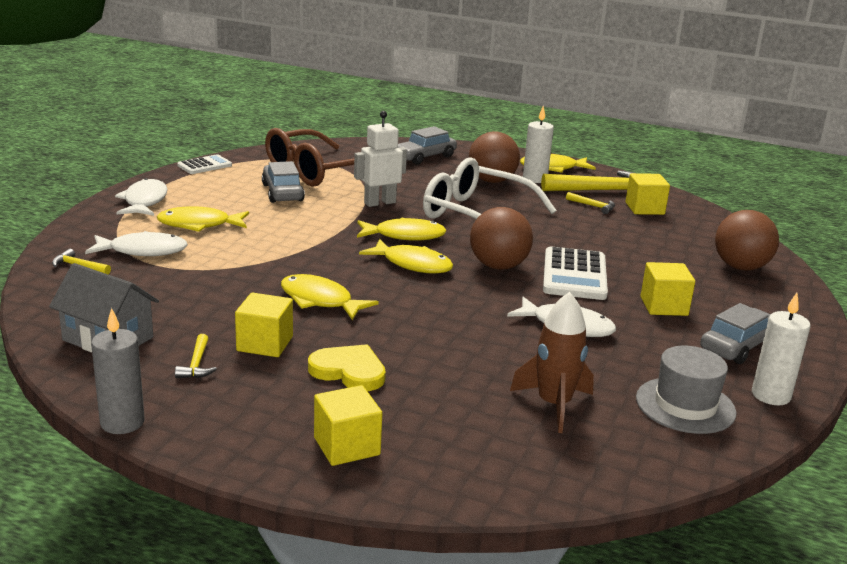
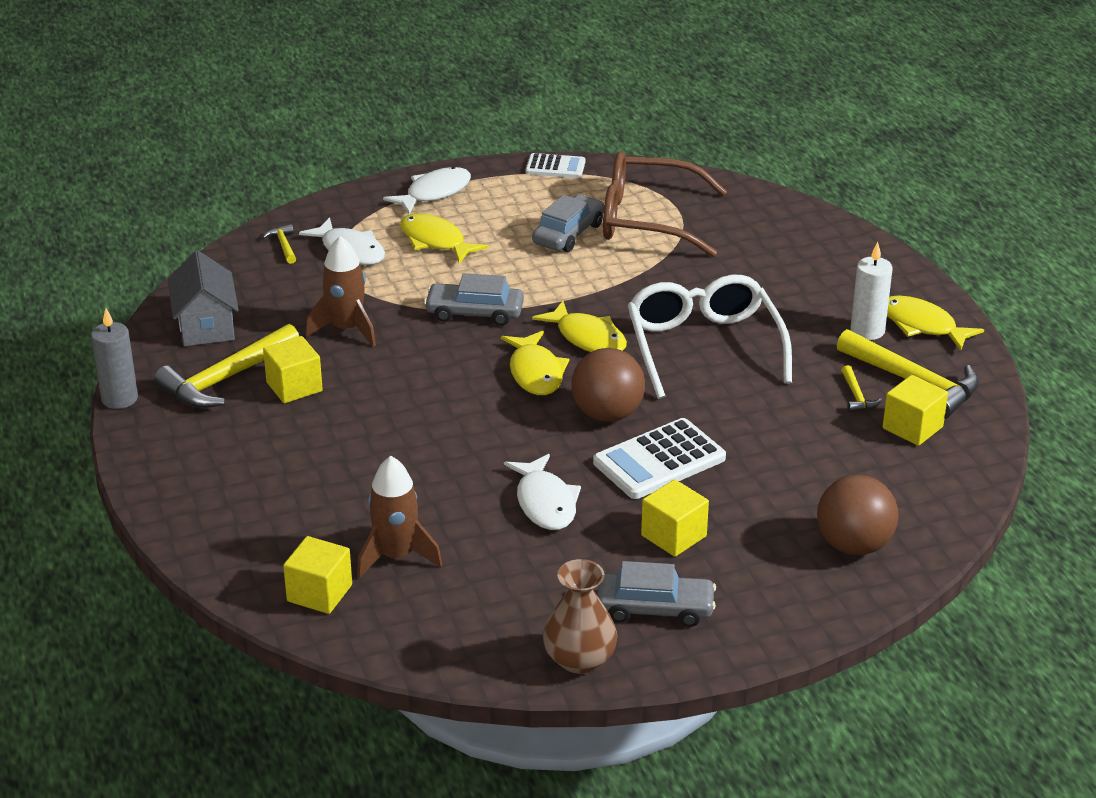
camera: 50 degrees right, 10 degrees up
(196, 364) = (226, 379): yellow hammer -> yellow hammer, size x2.23
(234, 294) = (346, 329): none -> brown rocket
(320, 300) = (397, 369): yellow fish -> none
(346, 446) = (211, 497): yellow cube -> yellow cube (319, 593)
(349, 371) = (309, 443): yellow heart -> none
(379, 203) = (637, 288): white robot -> none
(424, 157) = (801, 246): grey car -> grey car (474, 313)
(492, 181) = (810, 312): brown ball -> none
(685, 405) = (491, 620): grey hat -> none
(771, 395) = (579, 659): white candle -> brown vase

